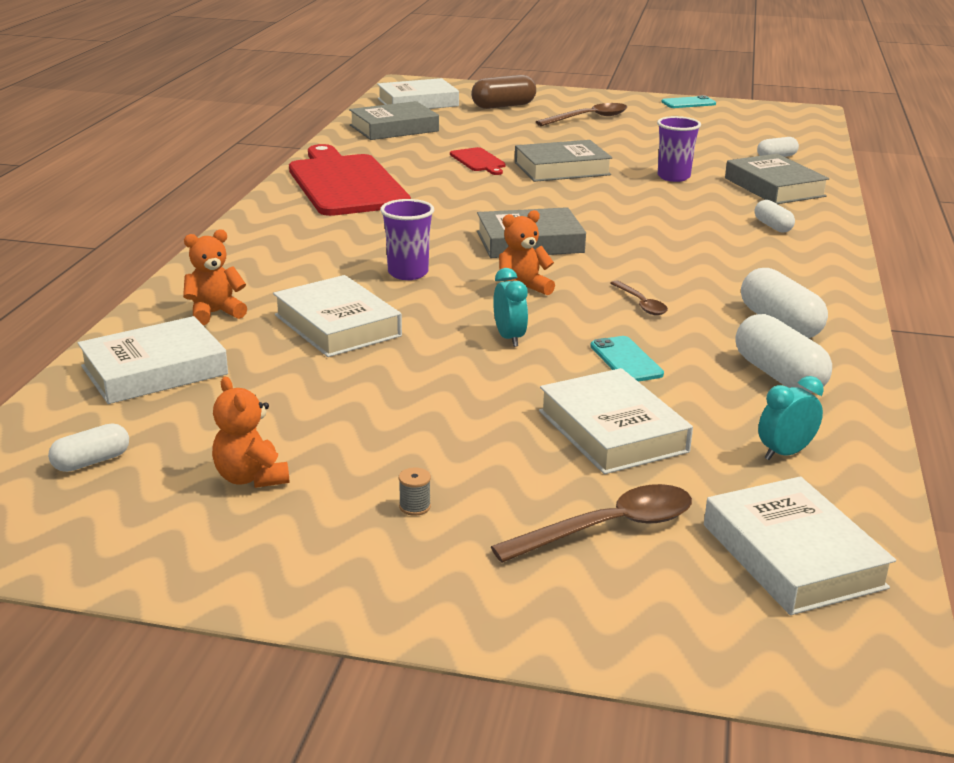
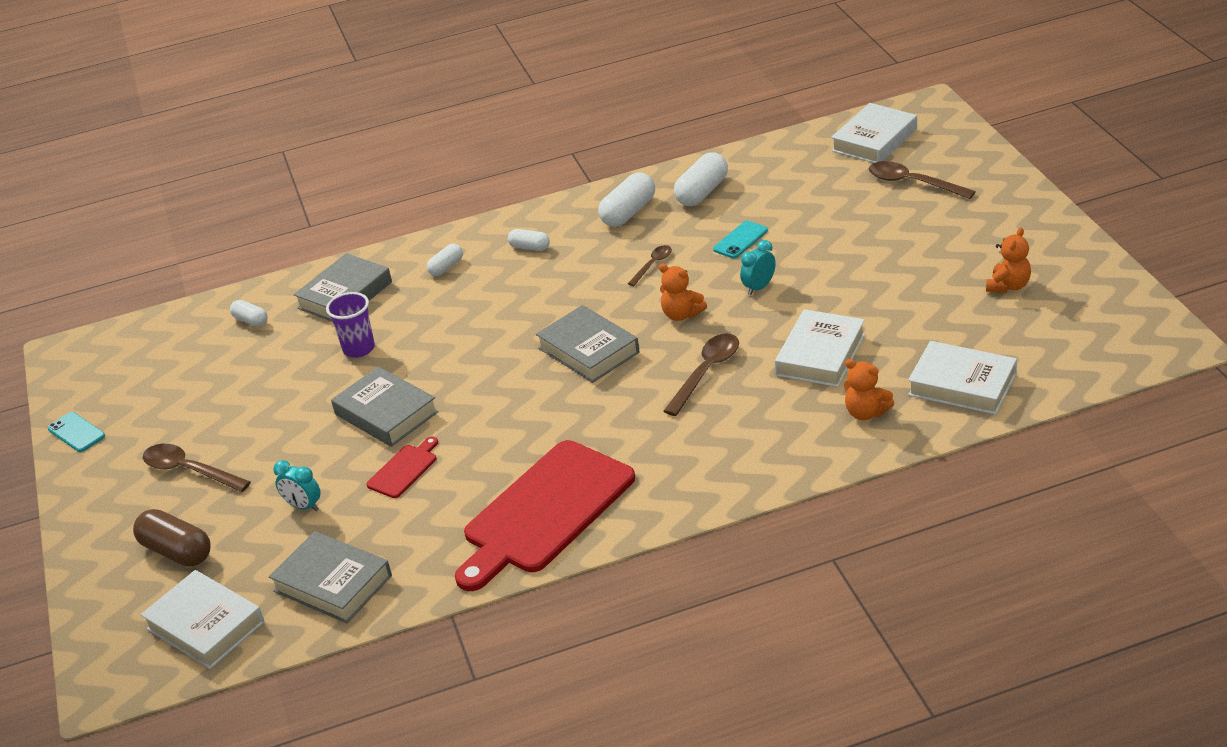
camera: 115 degrees left, 10 degrees up
(91, 461) = (1066, 339): white capsule -> white capsule (530, 247)
(408, 273) = (706, 372): purple cup -> brown spoon
(415, 506) = (965, 233): grey spool -> none
(612, 431) = (827, 214): white book -> none
(785, 453) = (788, 166): turquoise clock -> turquoise clock (303, 506)

